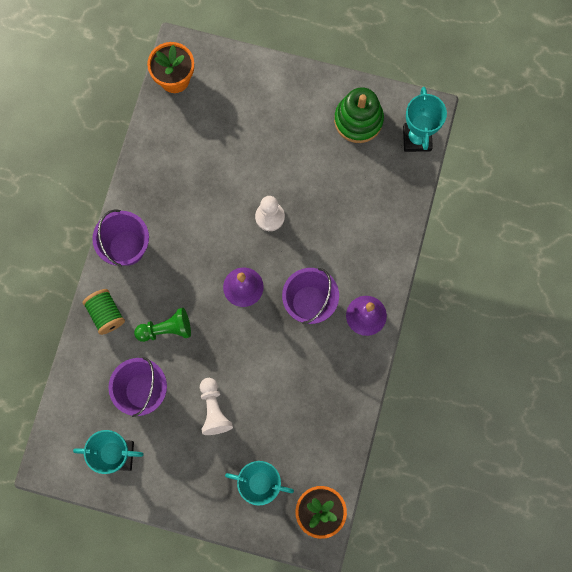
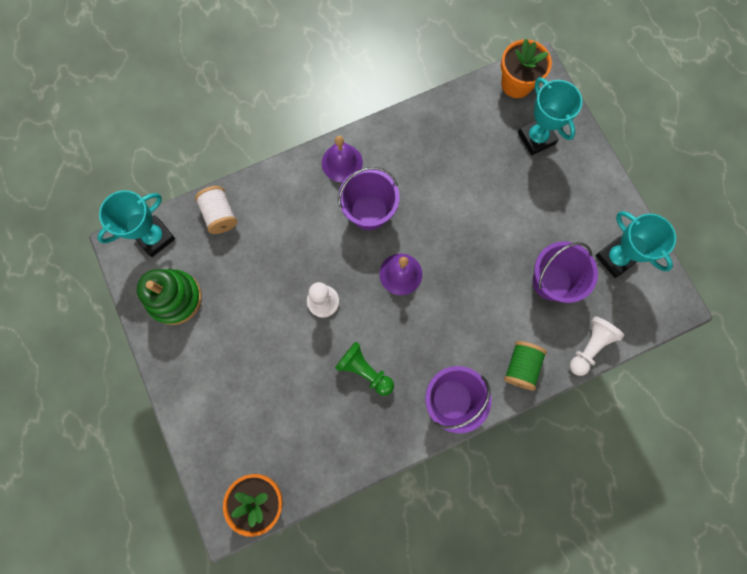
camera: 130 degrees left, 0 degrees up
(166, 329) = (488, 305): green pawn -> green pawn (364, 370)
(214, 410) = (515, 215): white pawn -> white pawn (589, 347)
(397, 195) = (220, 215): none -> white spool

